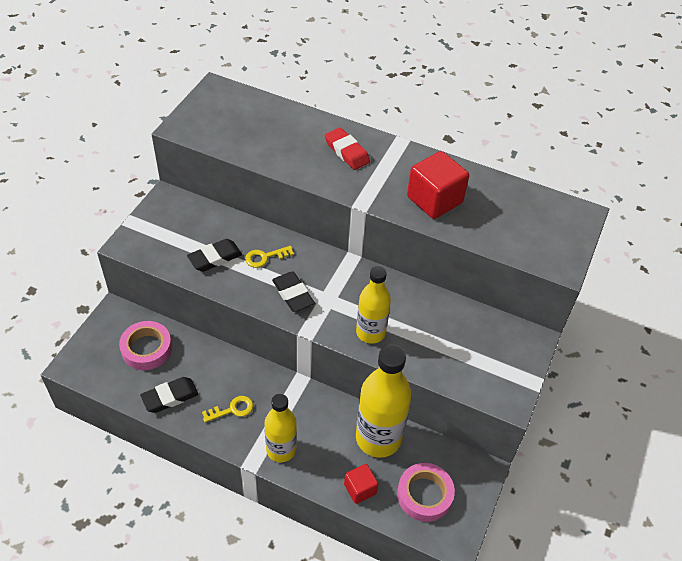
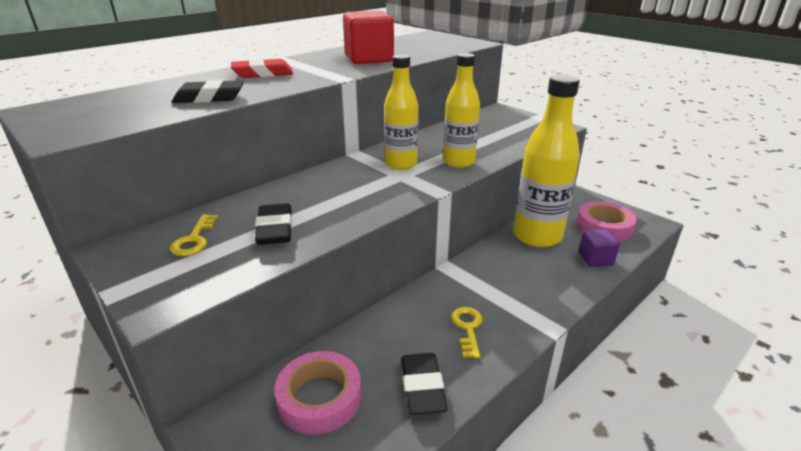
camera: 65 degrees left, 20 degrees down
(265, 257) = (309, 196): yellow key -> yellow key (194, 239)
(281, 449) = (537, 300): yellow bottle -> yellow bottle (401, 164)
(293, 294) = (379, 190): black eraser -> black eraser (209, 98)
(360, 489) = (595, 259): red cube -> purple cube

